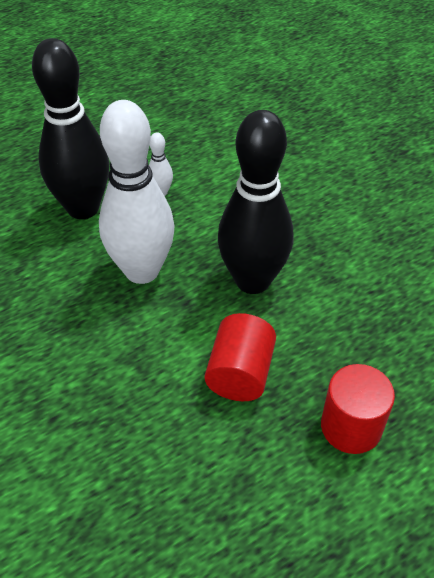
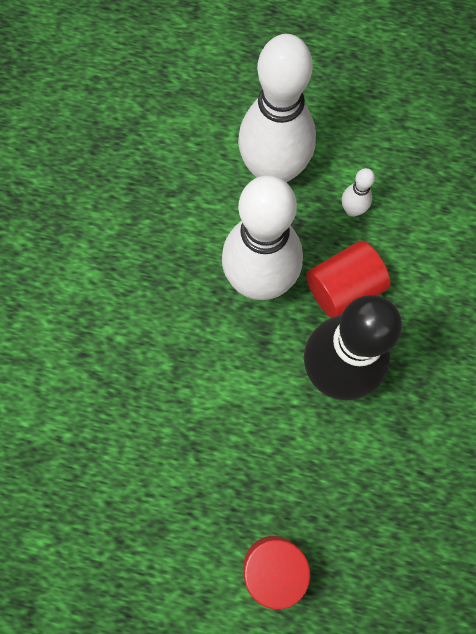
camera: 45 degrees right, 25 degrees up
(83, 208) = (273, 171): black bowling pin -> white bowling pin
(240, 373) = (240, 444): red cylinder -> red cylinder (343, 288)

